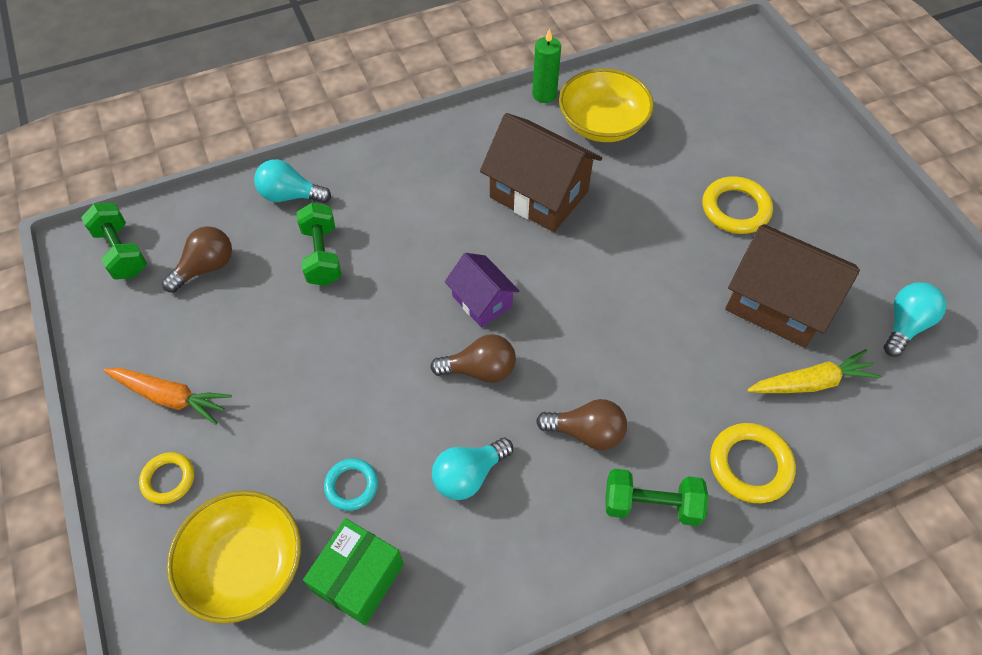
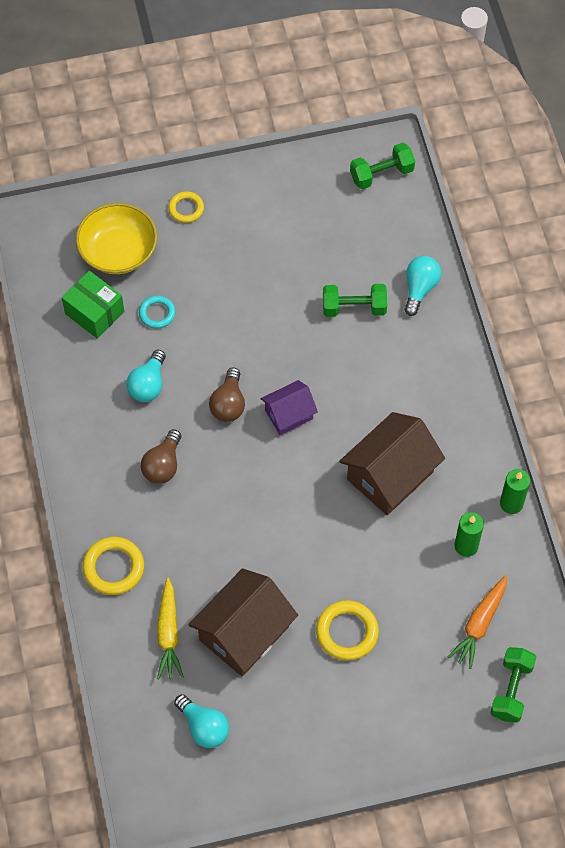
camera: 100 degrees right, 5 degrees up
(170, 397) = (247, 208): orange carrot -> orange carrot (479, 624)
(206, 267) = (356, 229): brown light bulb -> none
(469, 475) = (148, 384): turquoise light bulb -> turquoise light bulb turned 135 degrees counterclockwise
(602, 124) = (466, 546): yellow bowl -> green candle
(651, 505) = (100, 494): green dumbbell -> green dumbbell (511, 690)

